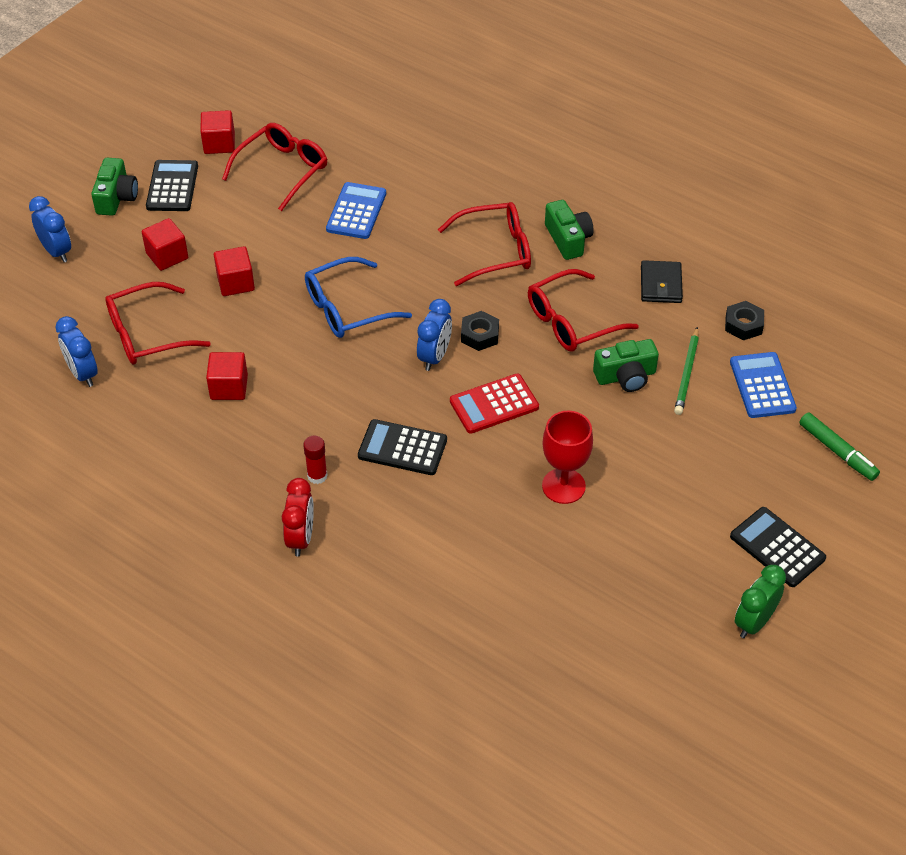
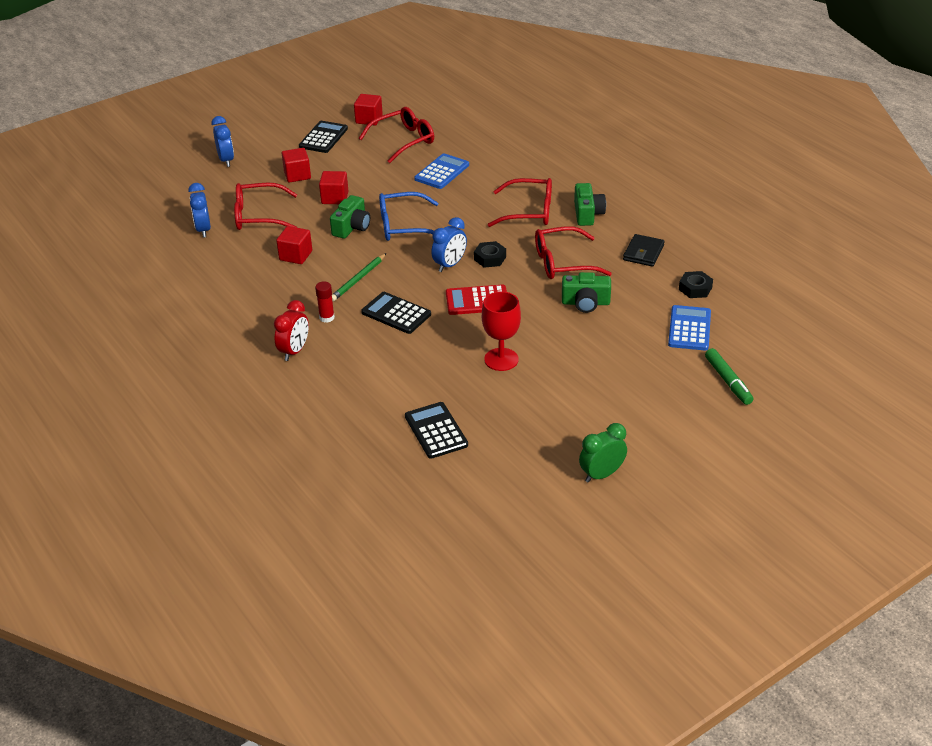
camera: 20 degrees right, 10 degrees down
(116, 197) = (283, 138): green camera -> green camera (352, 227)
(687, 373) = (634, 310): green pencil -> green pencil (358, 279)
(777, 547) = (646, 431): black calculator -> black calculator (436, 431)

